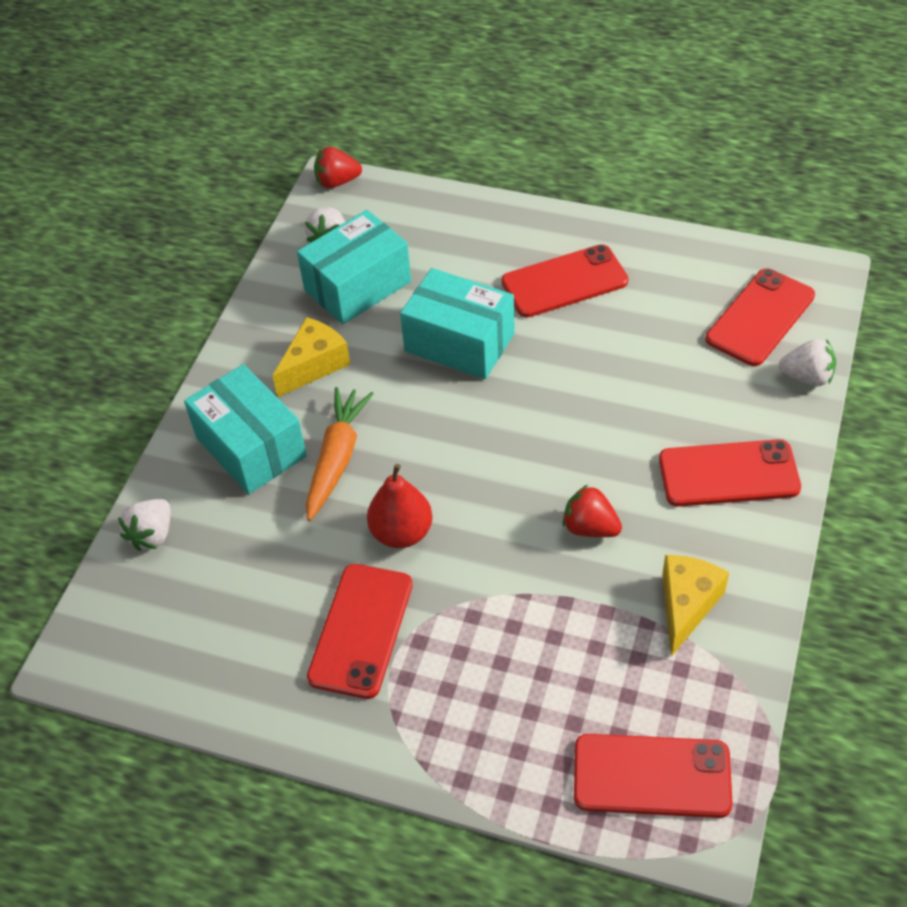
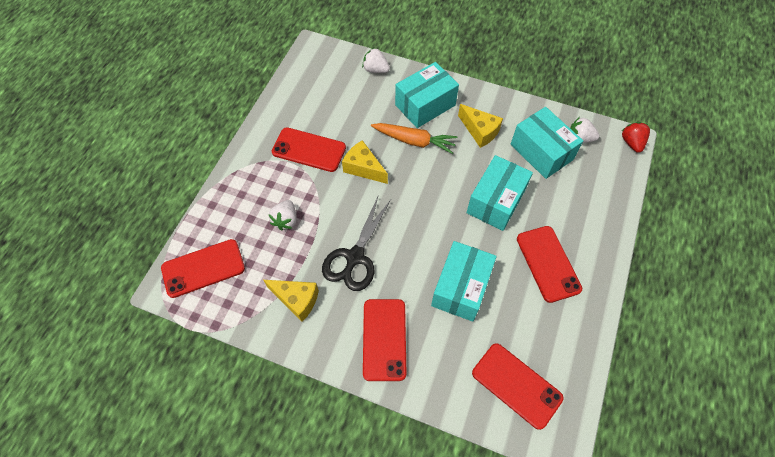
camera: 90 degrees right, 10 degrees up
(401, 533) = (363, 168): red pear -> yellow cheese
(590, 527) = (355, 257): red strawberry -> black scissors
(622, 382) = (461, 288): none -> turquoise box
(651, 776) = (203, 268): red phone -> red phone turned 60 degrees clockwise
(807, 377) = (461, 406): white strawberry -> white strawberry (286, 220)

